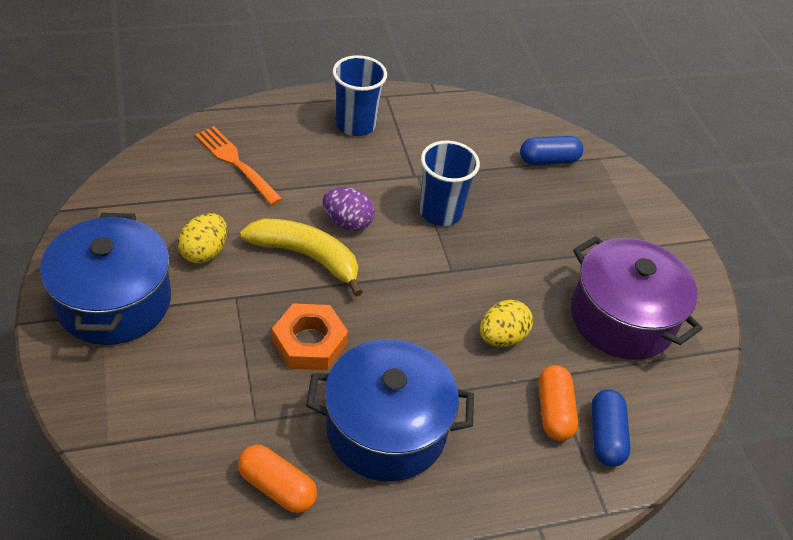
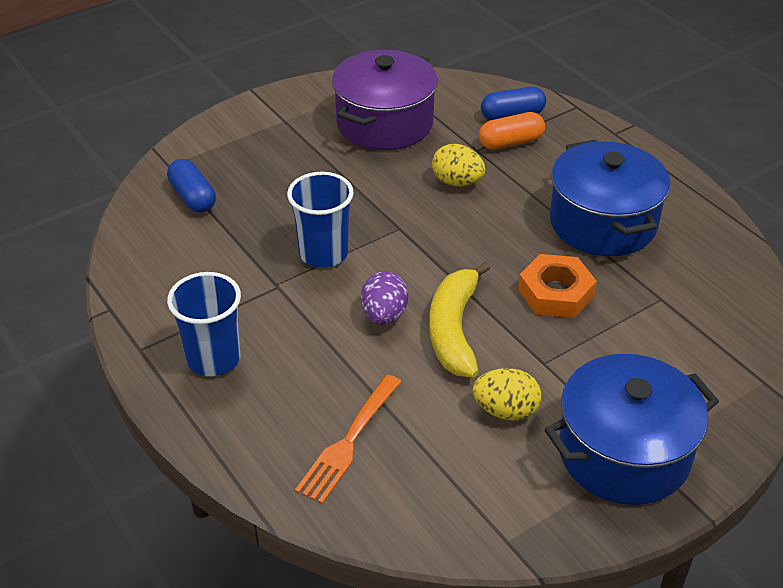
camera: 105 degrees left, 5 degrees down
(277, 487) = (705, 265): orange capsule -> none

